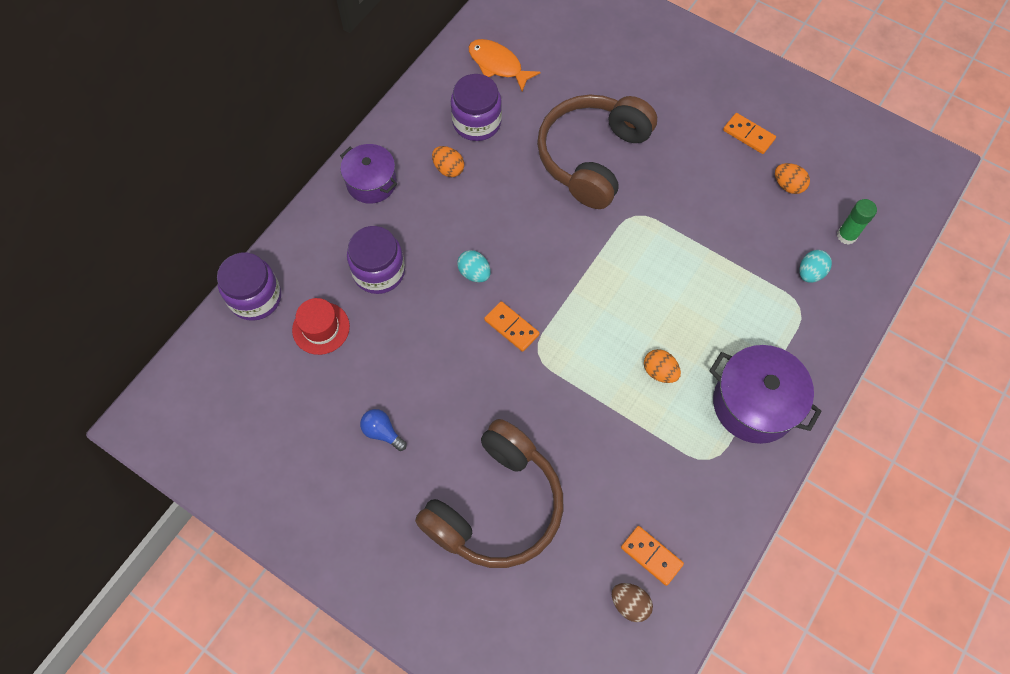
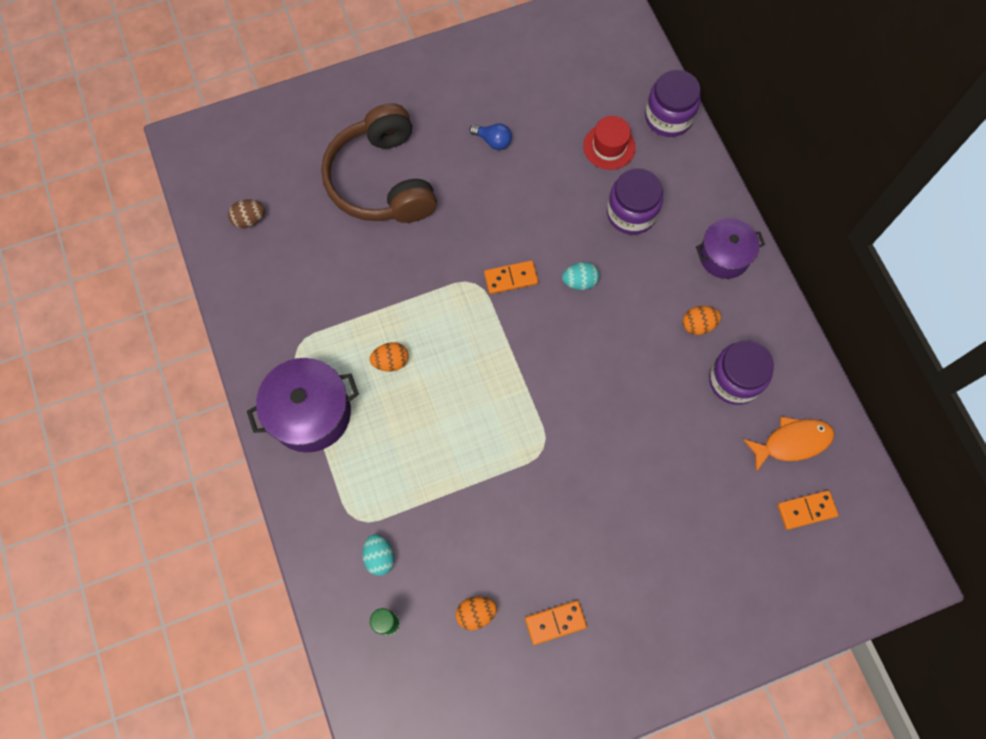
camera: 125 degrees right, 5 degrees up
(382, 432) = (493, 141): blue light bulb -> blue light bulb turned 45 degrees clockwise
(592, 157) = (629, 455): brown headphones -> none
(651, 556) = (267, 255): orange domino -> orange domino (806, 510)

